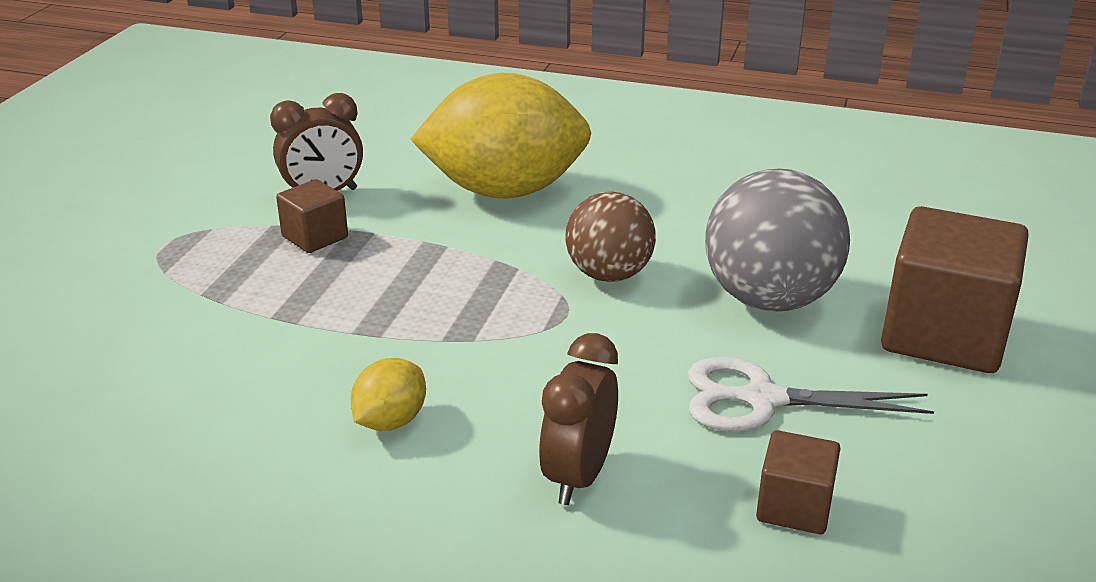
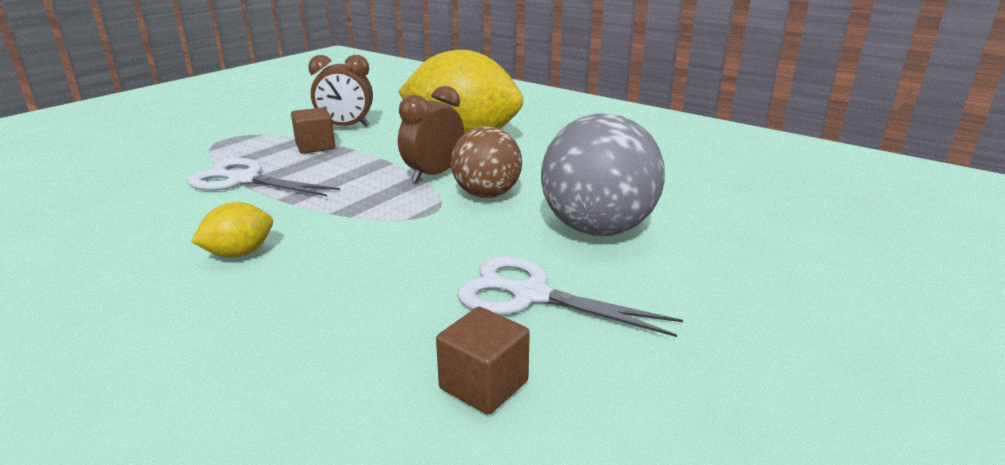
camera: 20 degrees right, 5 degrees down
(275, 312) = (244, 180): none -> white scissors
(578, 476) = (328, 318): brown clock -> brown clock (433, 175)
(944, 335) = (735, 279): brown cube -> none

